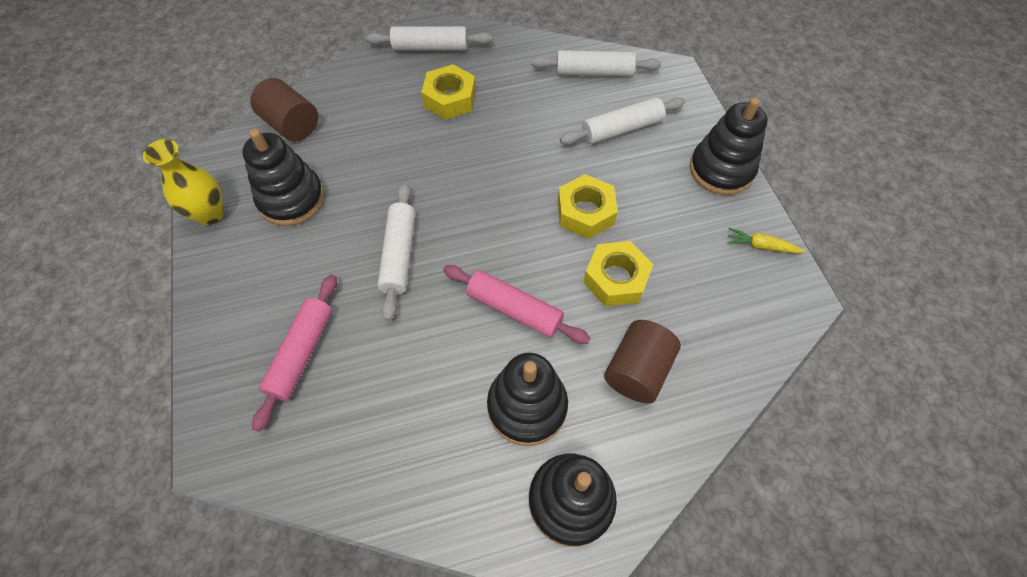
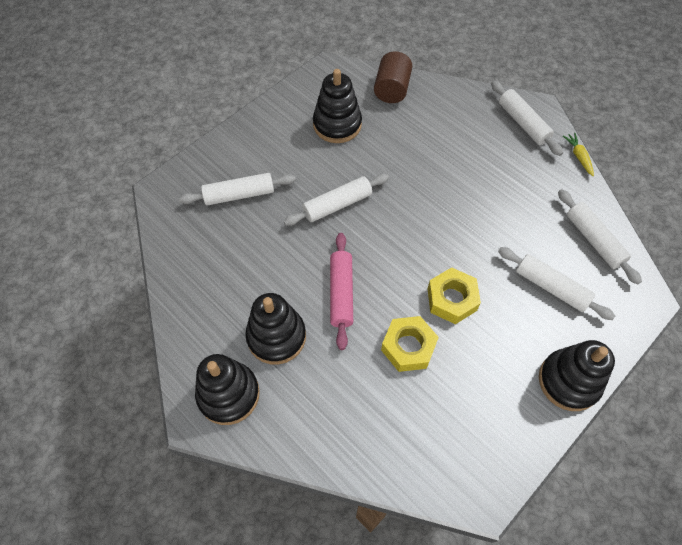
camera: 60 degrees right, 0 degrees up
(210, 214) = (298, 93): yellow vase -> none
(302, 353) = (239, 194): pink rolling pin -> white rolling pin
(450, 99) = (485, 161): yellow nut -> none
(637, 370) = (343, 395): brown cylinder -> none
(761, 246) = (513, 443): yellow carrot -> yellow carrot (578, 156)

